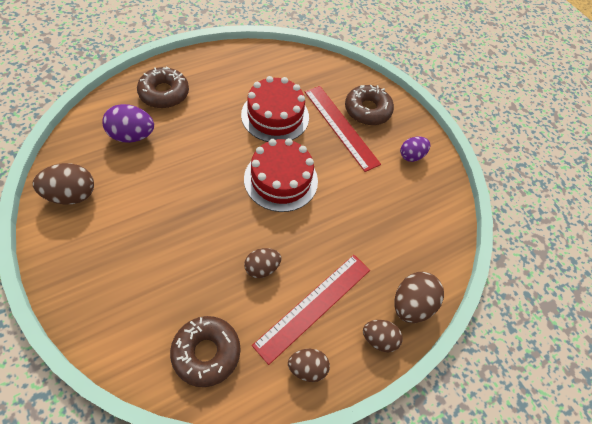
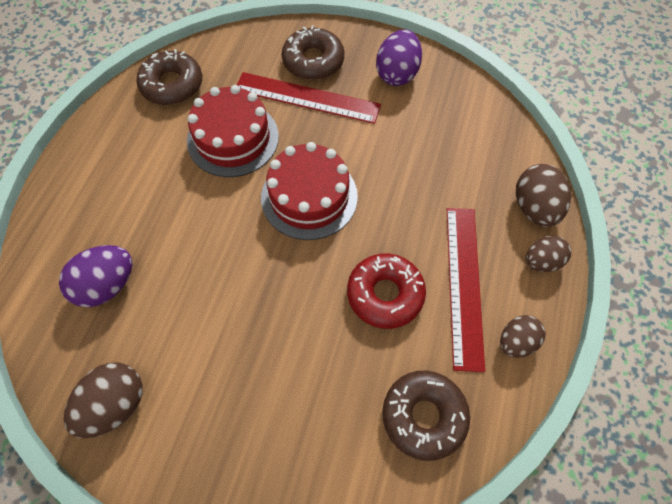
camera: 35 degrees left, 5 degrees up
(164, 93) = (88, 211): brown donut -> brown donut (172, 85)
(262, 268) = (385, 294): brown egg -> red donut
(411, 156) = (397, 74): purple egg -> purple egg, size x1.50

